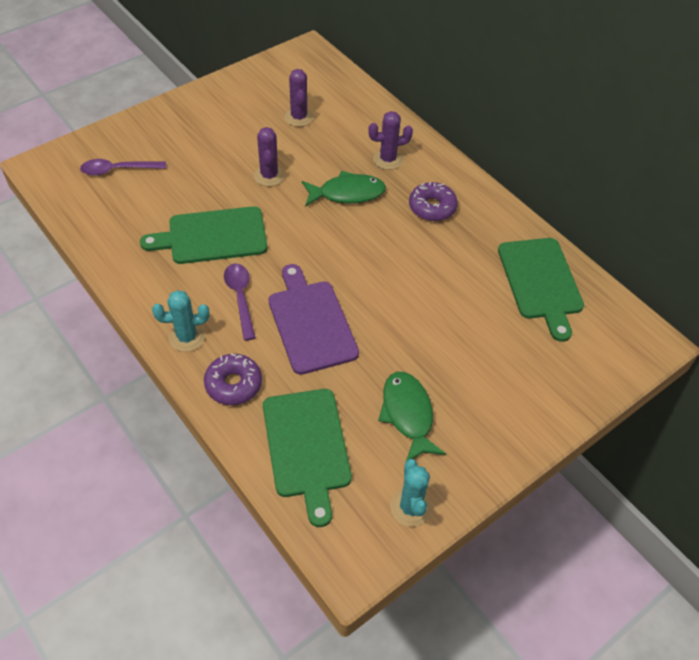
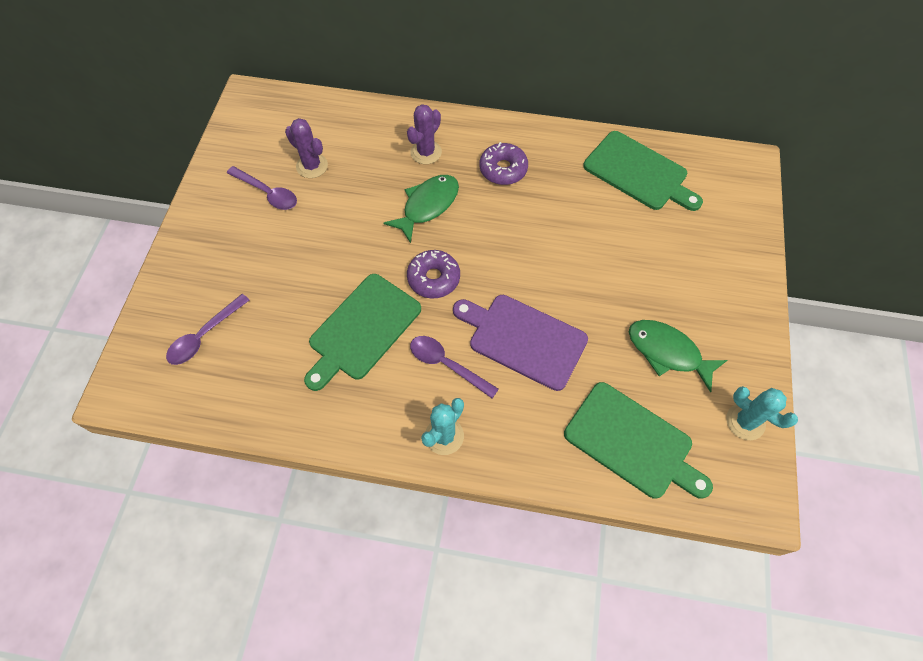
camera: 40 degrees left, 10 degrees up
(233, 384) = (525, 442): purple donut -> purple donut (433, 278)
(251, 115) = (268, 193): none -> purple spoon
(269, 176) = (347, 238): purple cactus -> none

